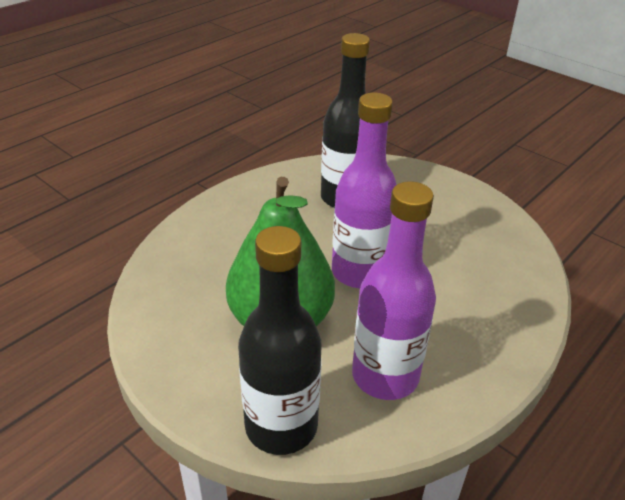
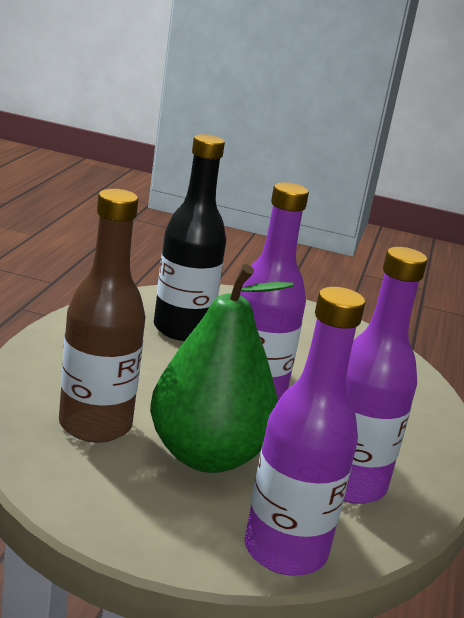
camera: 30 degrees left, 15 degrees down
(213, 276) = (95, 425): none -> brown bottle
(281, 426) = (285, 551): black bottle -> purple bottle

